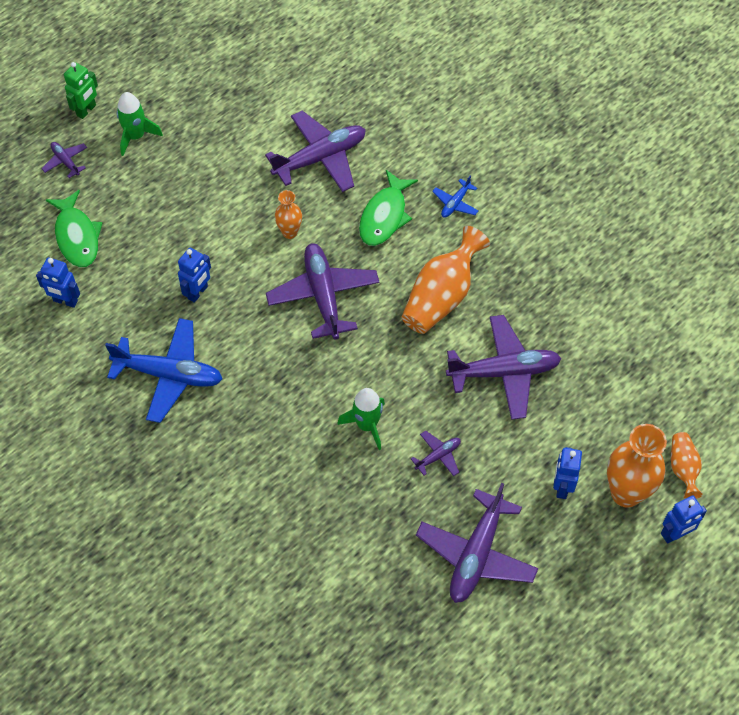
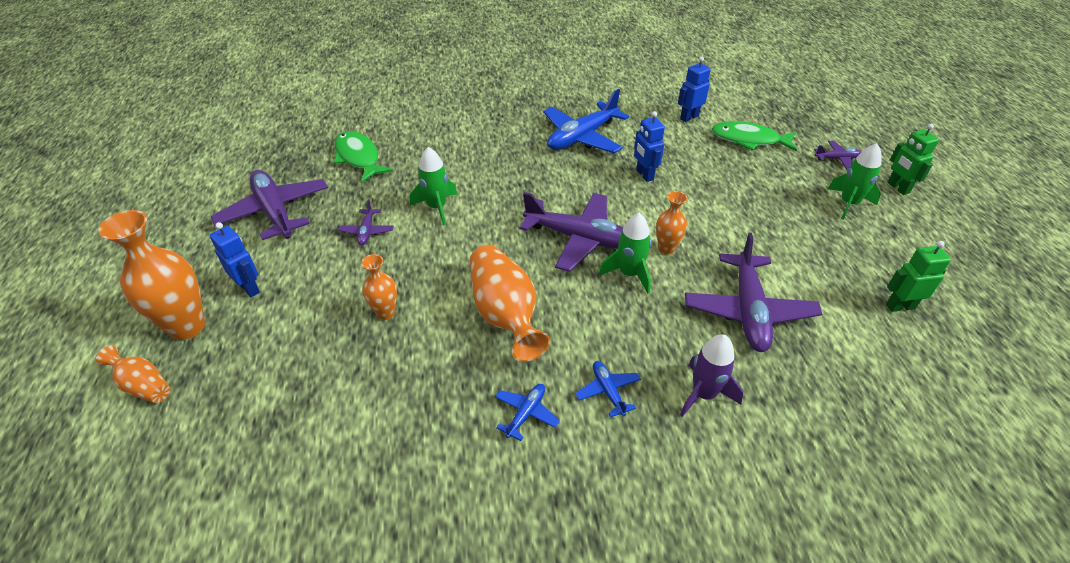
camera: 125 degrees right, 15 degrees down
(248, 79) = (900, 306): none -> green robot
(338, 243) = (629, 274): none -> green rocket
(384, 216) = (635, 322): green fish -> green fish (358, 157)
(415, 155) = (704, 394): none -> purple rocket
(503, 372) = (385, 313): purple plane -> orange vase
(508, 236) = (526, 413): none -> blue plane
(675, 534) = (114, 336): blue robot -> none

